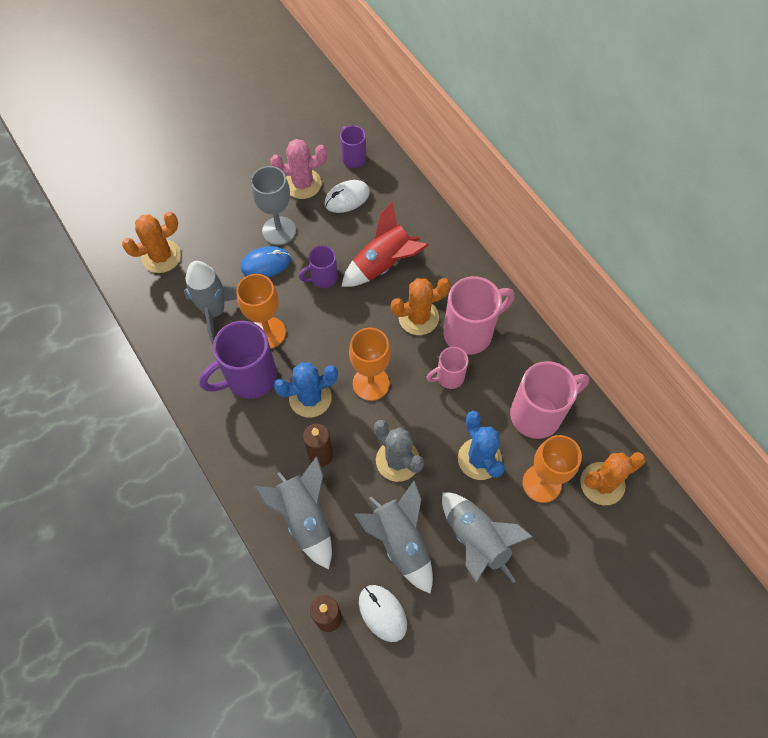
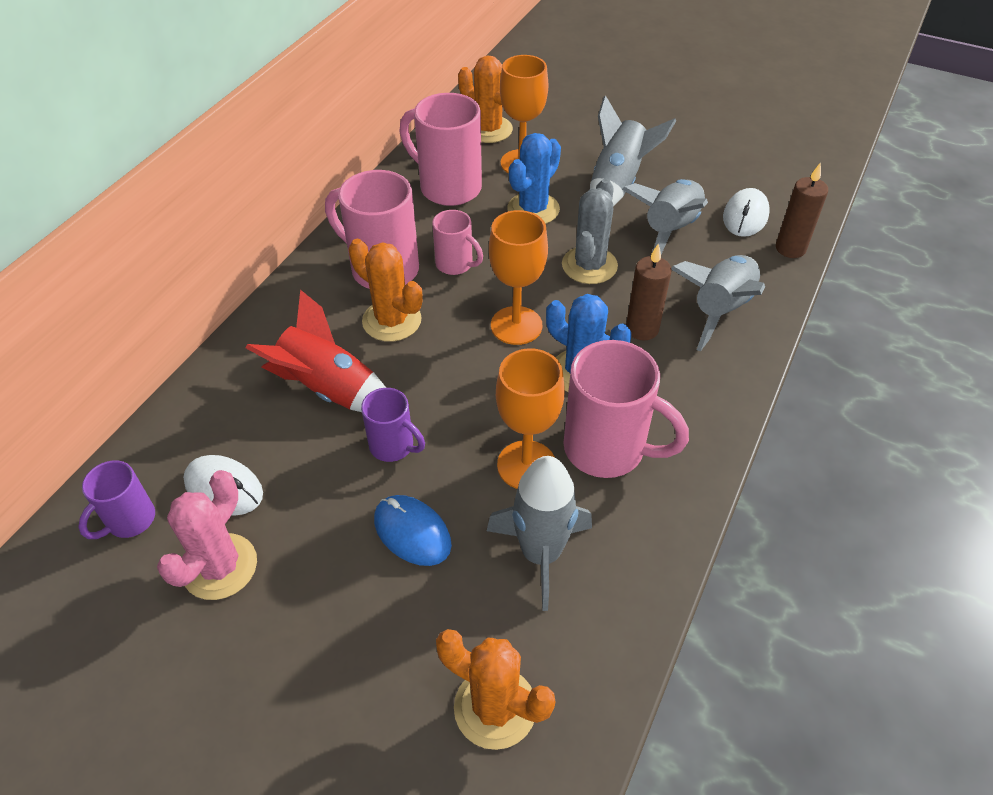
camera: 120 degrees left, 15 degrees down
(249, 378) = (608, 449): purple mug -> pink mug
(279, 231) = (338, 549): grey goblet -> none
(302, 184) = (220, 567): pink cactus -> pink cactus turned 60 degrees clockwise

